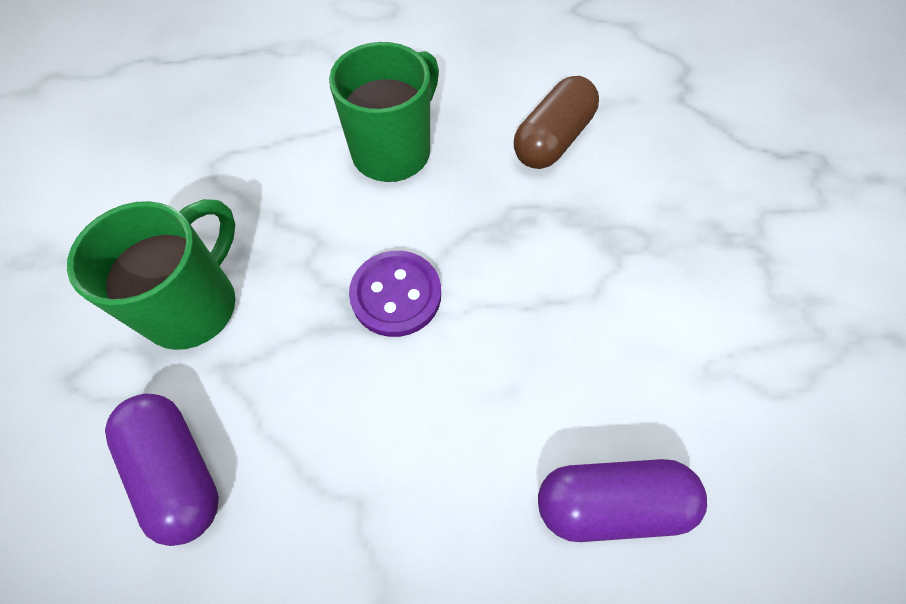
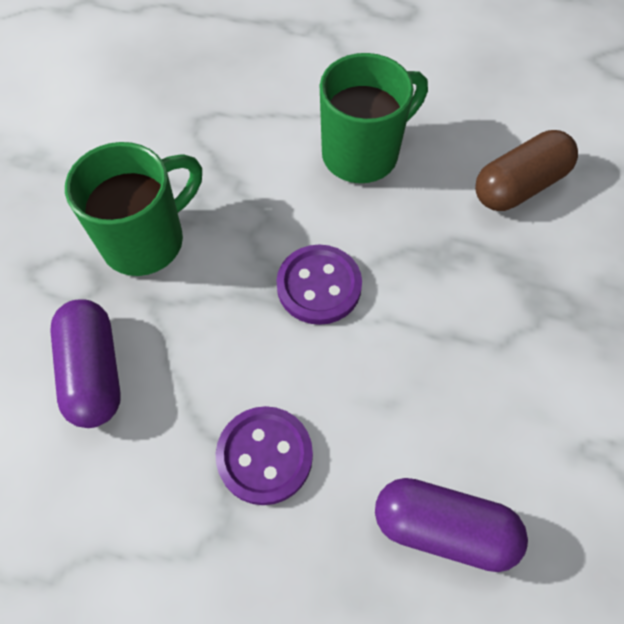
camera: 20 degrees right, 0 degrees up
(401, 495) = (264, 456): none -> purple button

